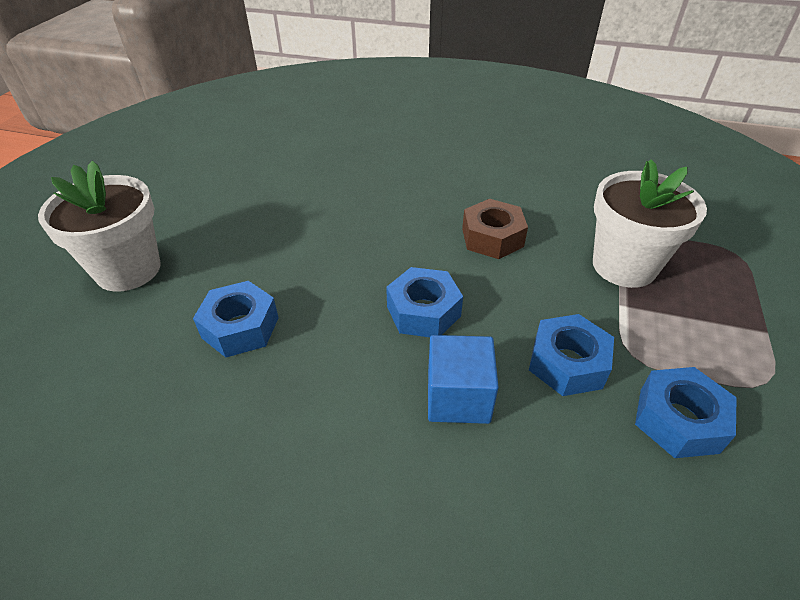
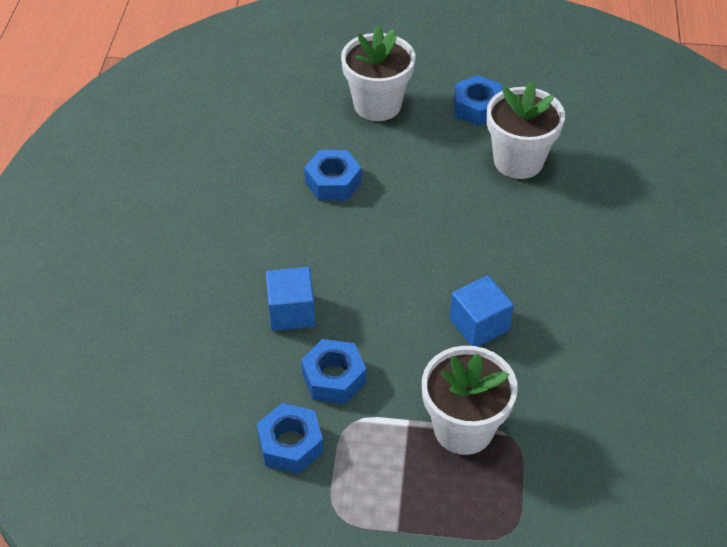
camera: 80 degrees right, 5 degrees up
(282, 182) = (518, 161): none -> white flower pot
(423, 311) = (371, 284): blue nut -> blue nut (477, 107)
(492, 237) = (479, 325): brown nut -> blue cube

